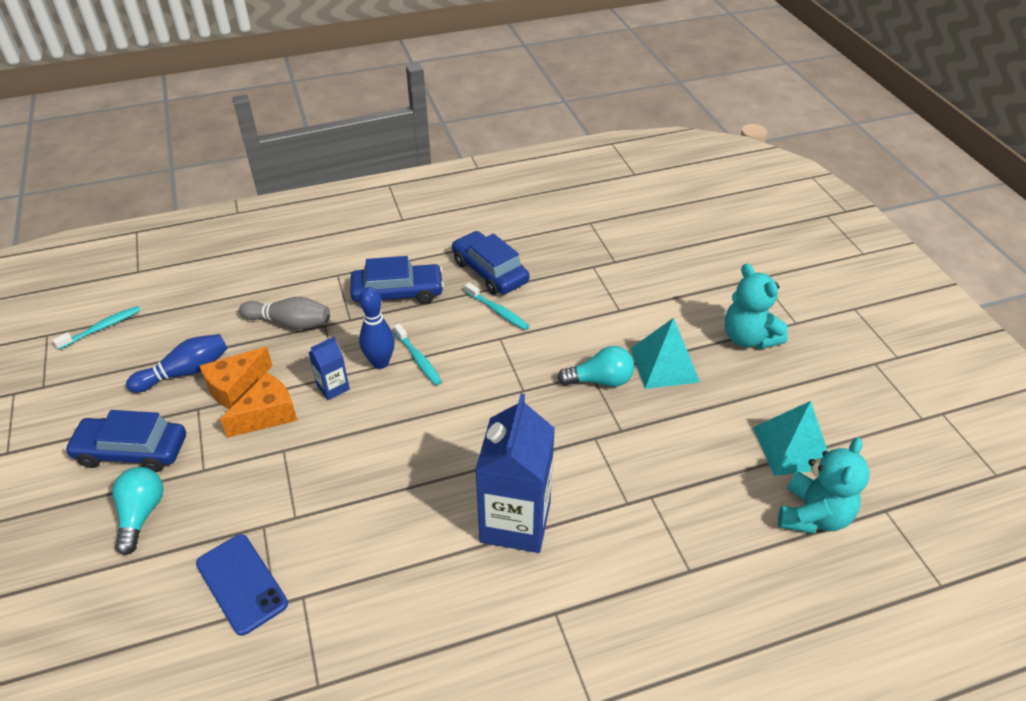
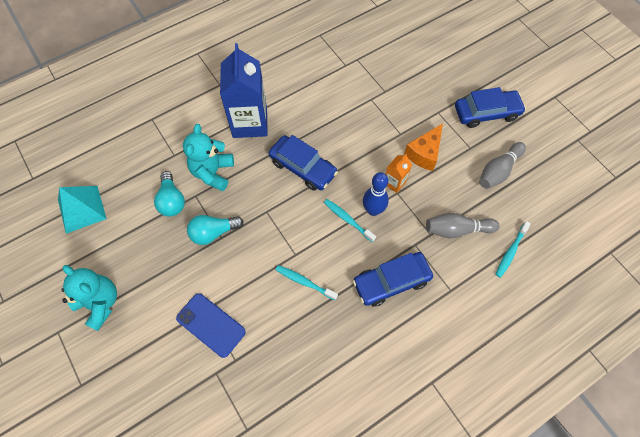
camera: 165 degrees right, 20 degrees up
(101, 328) = (585, 191): turquoise toothbrush -> turquoise toothbrush (511, 251)
(141, 514) = (452, 82): turquoise light bulb -> turquoise light bulb (172, 201)
(185, 372) = (498, 171): blue bowling pin -> grey bowling pin
(236, 387) = (457, 167): orange cheese -> none
(241, 584) = (378, 63): blue phone -> blue phone (211, 325)
(333, 387) = (394, 182): blue carton -> orange carton
(490, 272) = (324, 328): blue car -> blue car (303, 167)
(664, 365) = (167, 259): turquoise pyramid -> none
(813, 515) = (77, 165): turquoise teddy bear -> turquoise teddy bear (213, 172)

